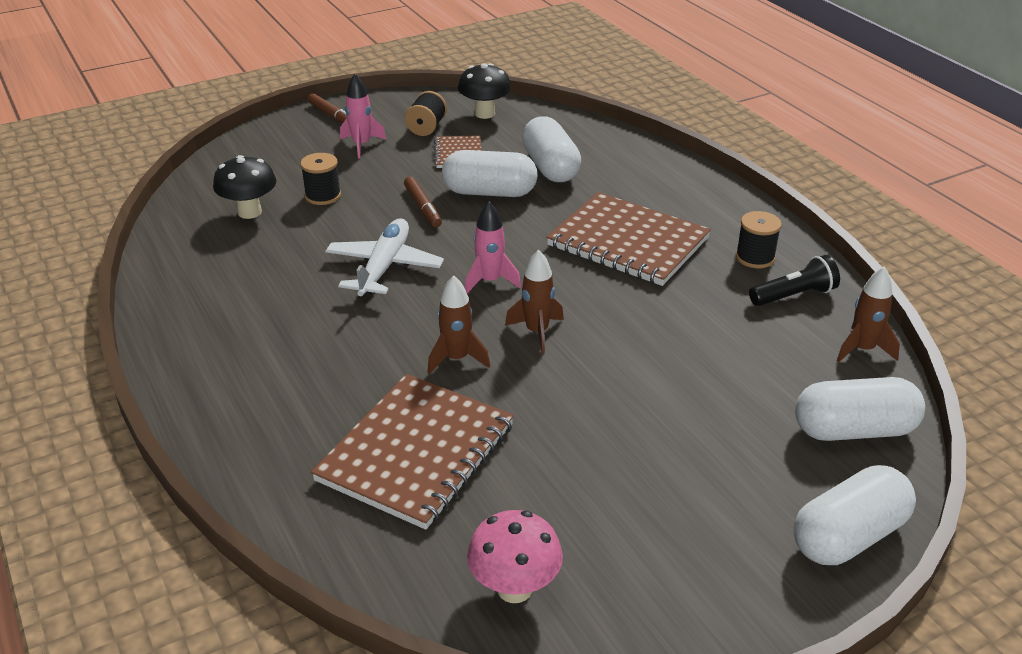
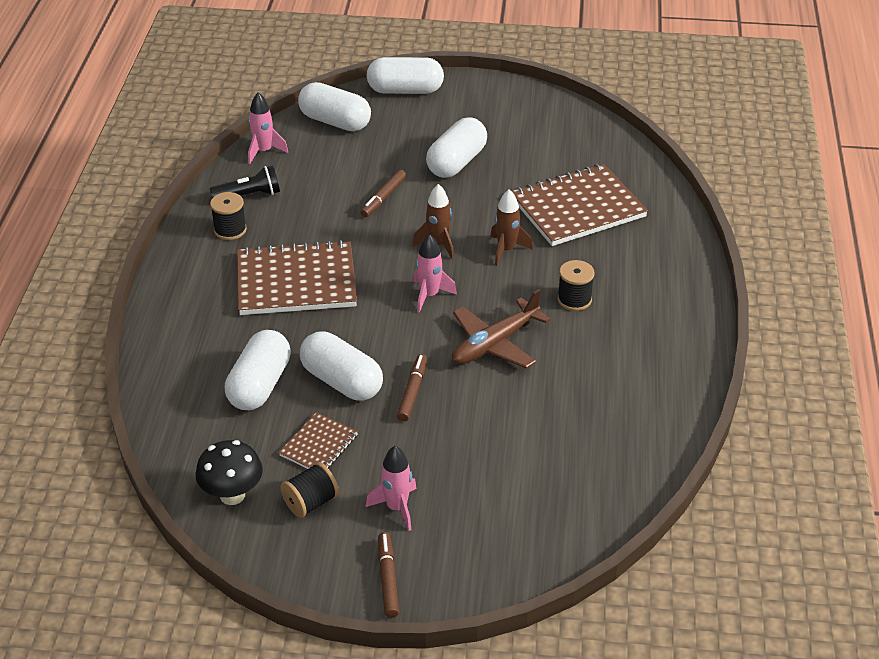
camera: 145 degrees left, 5 degrees up
(249, 212) = (565, 460): black mushroom -> none
(323, 196) = (487, 449): black spool -> black spool (574, 299)
(384, 267) = (494, 344): white plane -> brown plane
(514, 588) = (579, 134): pink mushroom -> none
(628, 242) = (296, 281): brown notebook -> brown notebook turned 75 degrees counterclockwise
(633, 445) = (456, 162): none -> white capsule
(658, 357) = (383, 198): none -> brown marker
(794, 295) = (249, 195): black flashlight -> black flashlight turned 150 degrees clockwise
(862, 349) = (264, 151): brown rocket -> pink rocket

